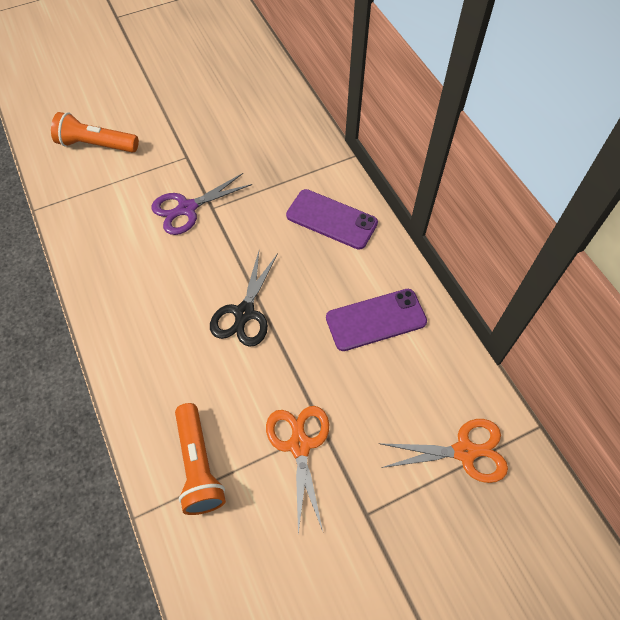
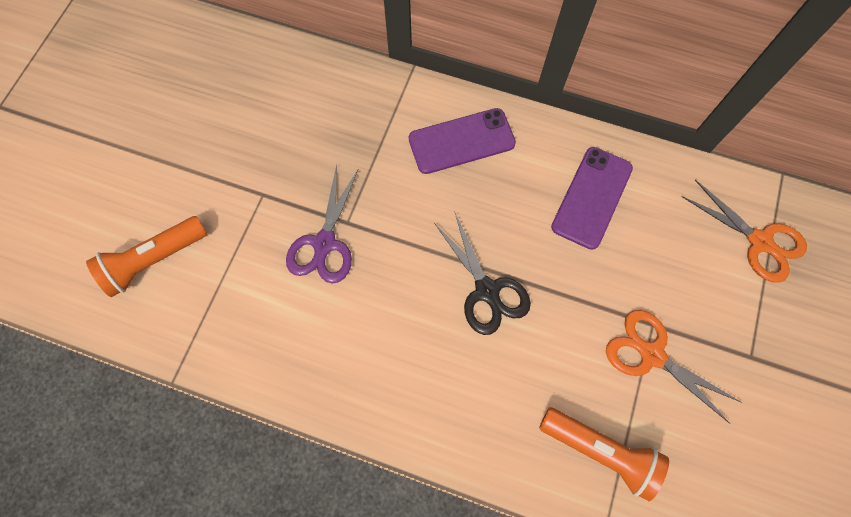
camera: 45 degrees left, 10 degrees up
(464, 451) = (759, 241): orange scissors -> orange scissors turned 90 degrees clockwise

